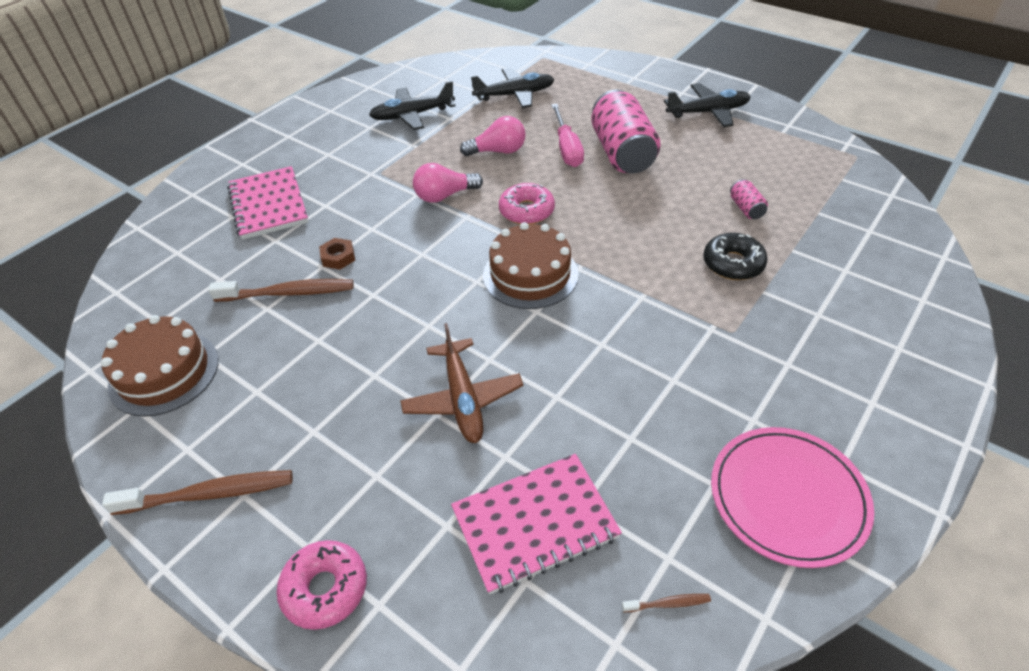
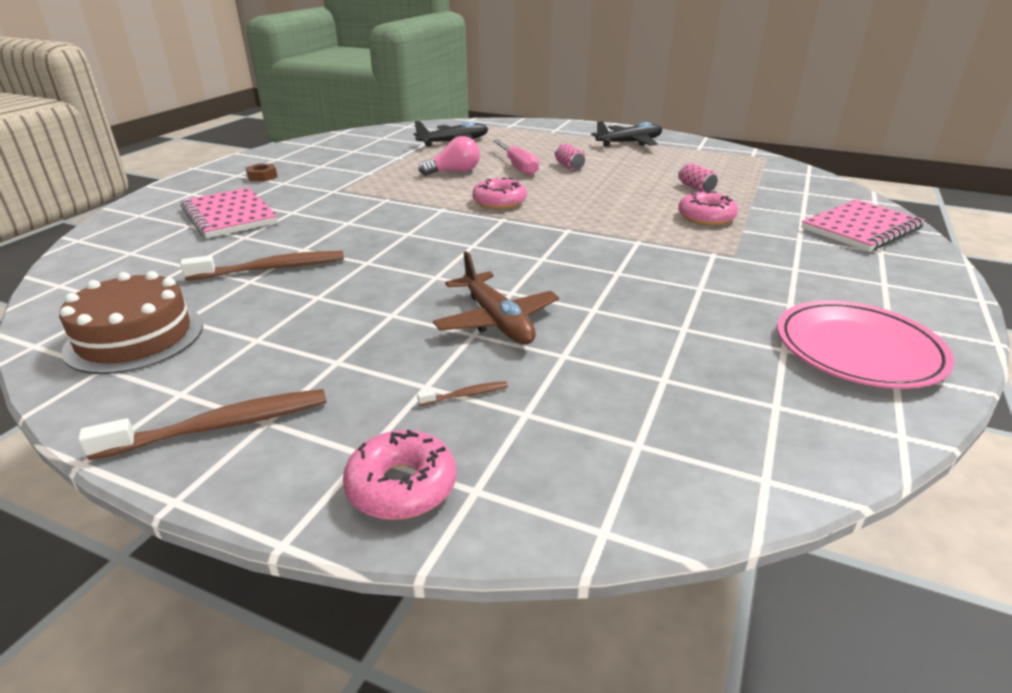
camera: 15 degrees left, 15 degrees down
(338, 257) = (319, 242): brown nut -> brown nut (262, 176)
(412, 115) = (361, 157): black plane -> none
(444, 196) = (414, 199): pink light bulb -> none
(530, 274) = (523, 237): brown cake -> none
(535, 523) = (622, 399): pink notebook -> pink notebook (861, 228)
(622, 153) = (569, 166): pink can -> pink can, size x0.43
(667, 603) = (798, 439): brown toothbrush -> brown toothbrush (465, 395)
(733, 263) = (706, 217): black donut -> pink donut

